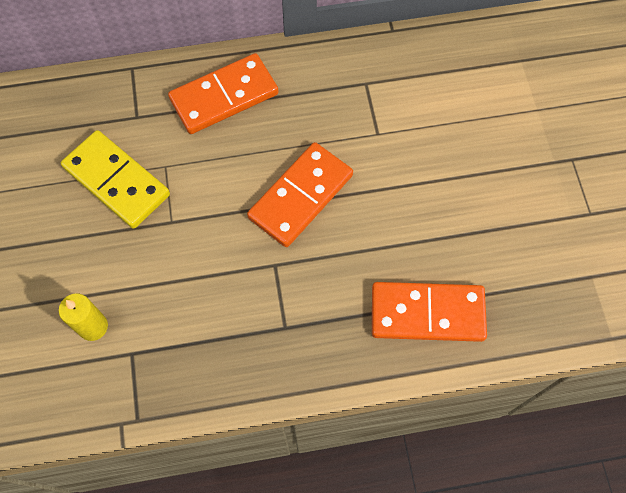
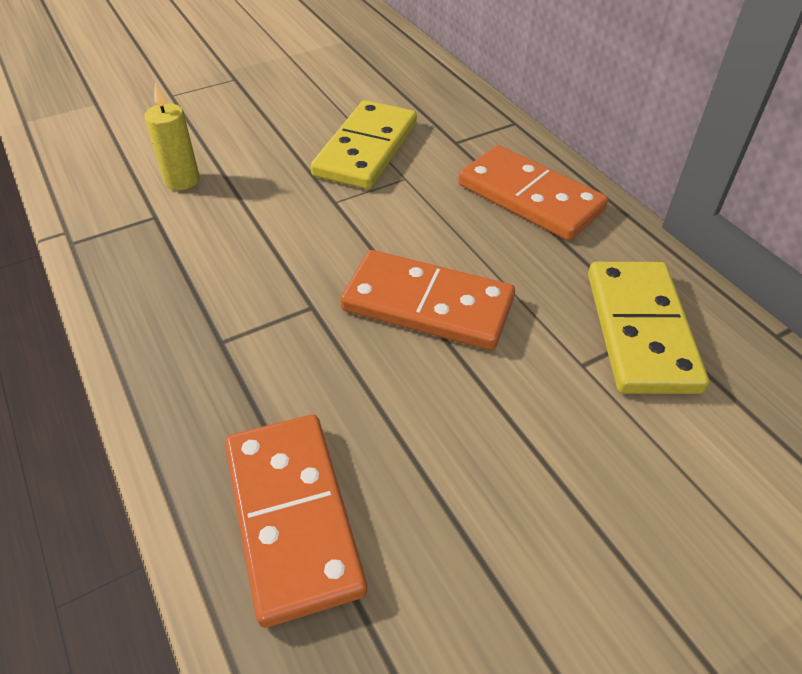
camera: 70 degrees right, 20 degrees down
(365, 93) = (641, 330): none -> yellow domino

